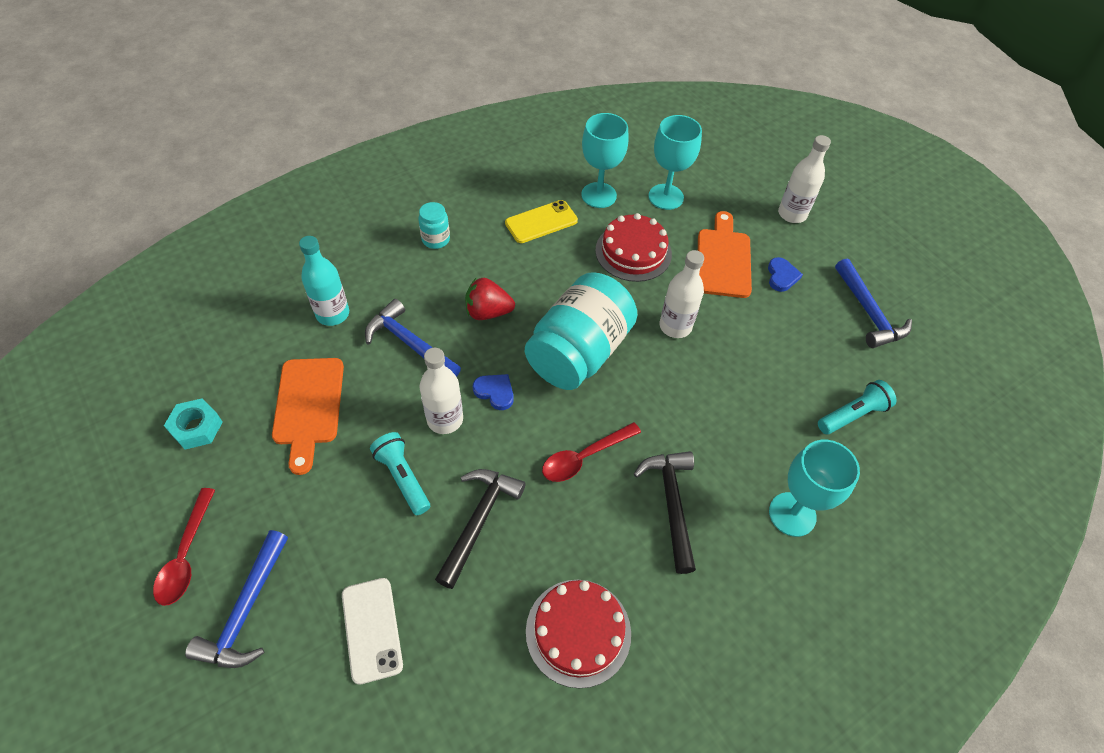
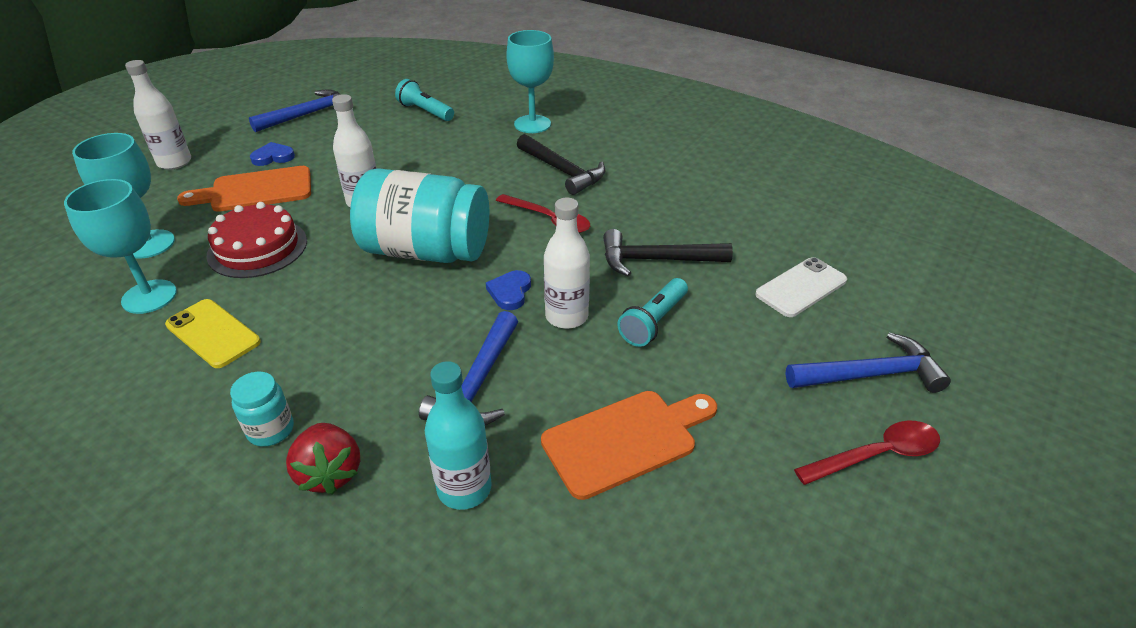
camera: 110 degrees left, 15 degrees down
(196, 428) = (738, 549): turquoise nut -> none
(488, 312) = (396, 332): red strawberry -> red strawberry (330, 473)
(578, 632) = (699, 189): red cake -> none
(671, 504) = (562, 171): black hammer -> black hammer turned 105 degrees counterclockwise

